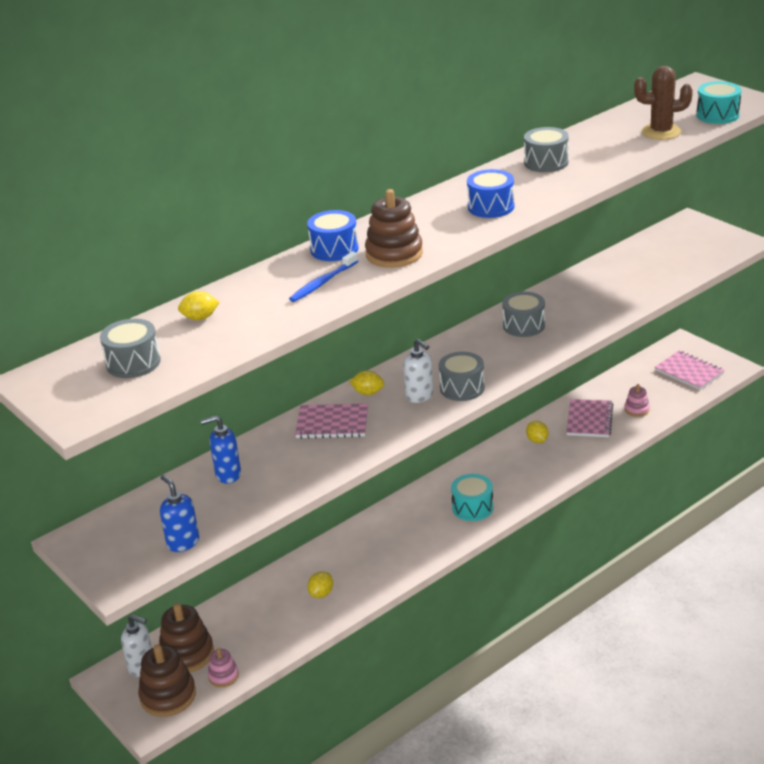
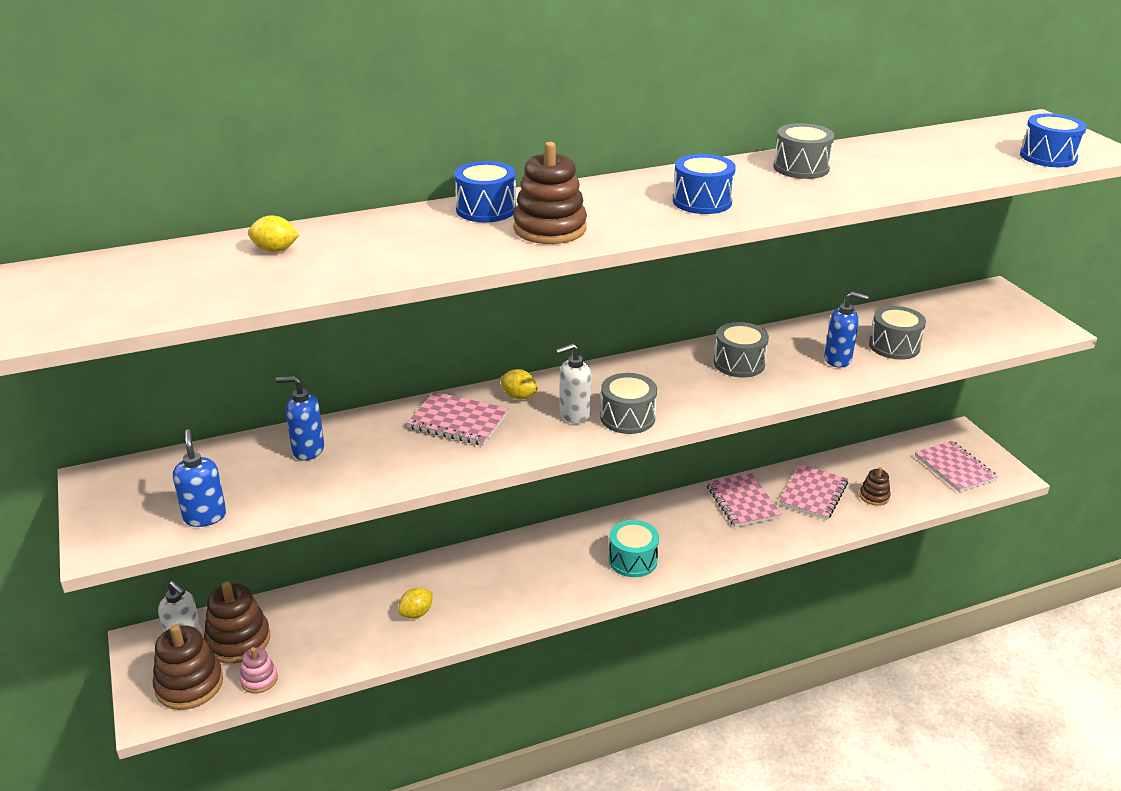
camera: 15 degrees right, 0 degrees up
(133, 363) = (158, 282): grey drum -> grey drum (894, 346)
(323, 283) = (443, 242): blue toothbrush -> none
(420, 396) = (574, 415): white soap dispenser -> white soap dispenser turned 90 degrees clockwise
(537, 440) = (742, 502): yellow lemon -> pink notebook
(596, 305) = (838, 359): none -> blue soap dispenser
(637, 409) = (874, 496): pink stacking toy -> brown stacking toy
(661, 132) = (965, 162): brown cactus -> none
(717, 115) = (1048, 157): turquoise drum -> blue drum

